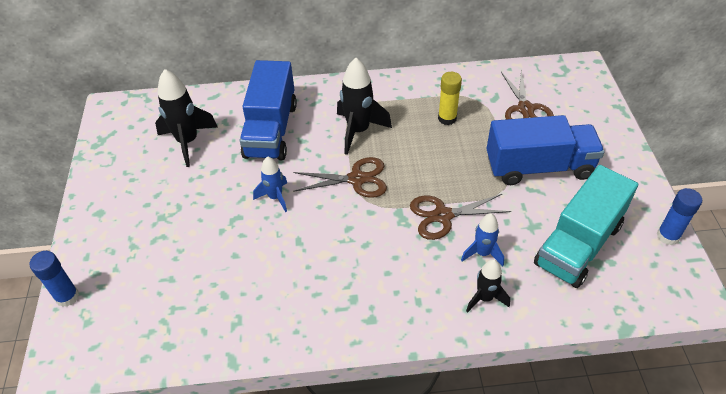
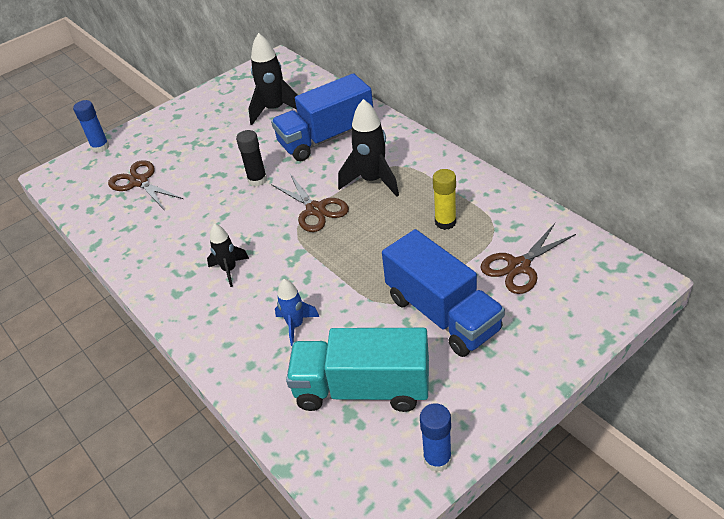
camera: 60 degrees right, 5 degrees down
(275, 197) = (257, 180): blue rocket -> black glue stick
(442, 215) = (319, 279): brown scissors -> brown scissors (139, 182)
(485, 298) = (246, 351): black rocket -> black rocket (229, 270)

